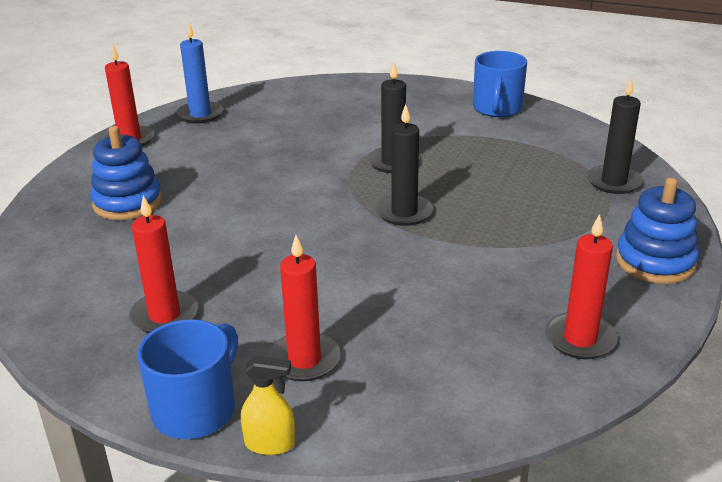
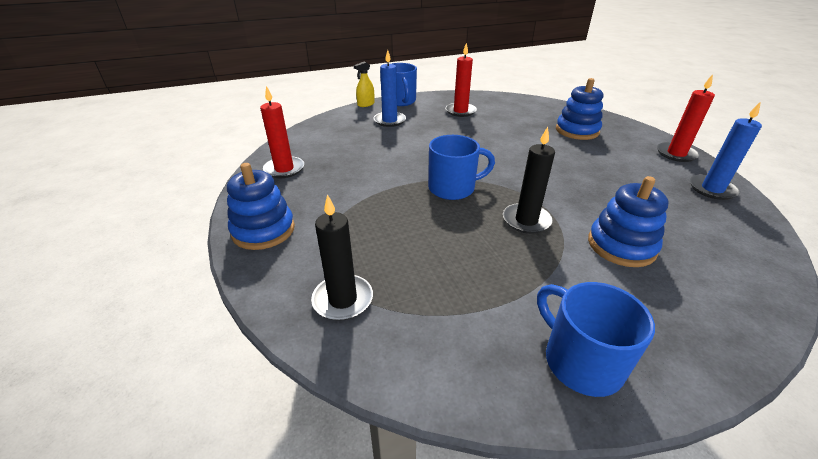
camera: 135 degrees right, 5 degrees up
(304, 360) = (389, 121): red candle -> blue candle
(361, 124) = (621, 246): none -> blue stacking toy
(404, 212) = (453, 188): black candle -> blue mug

